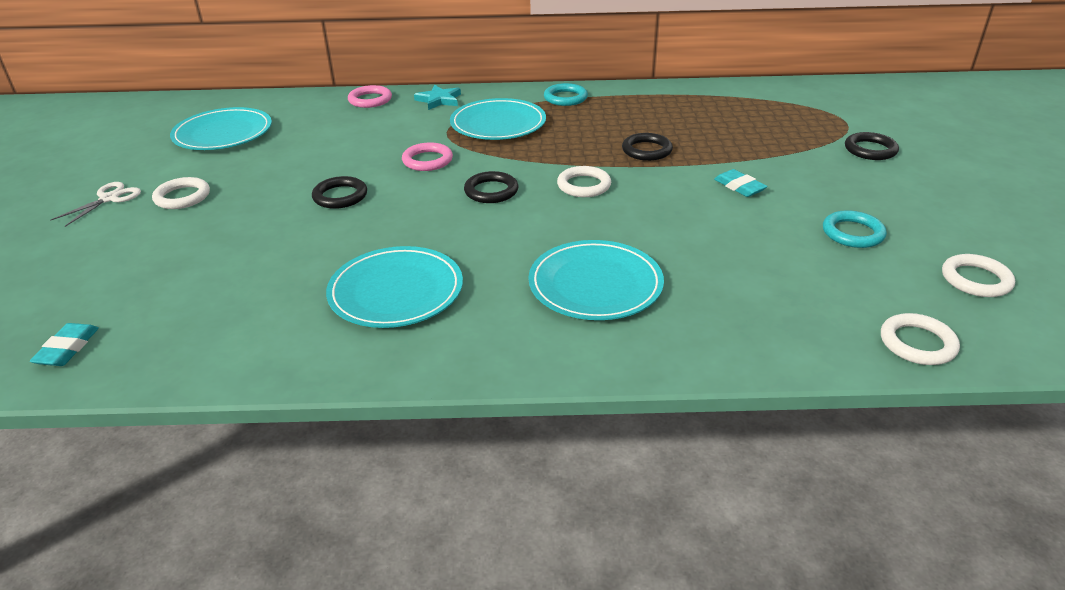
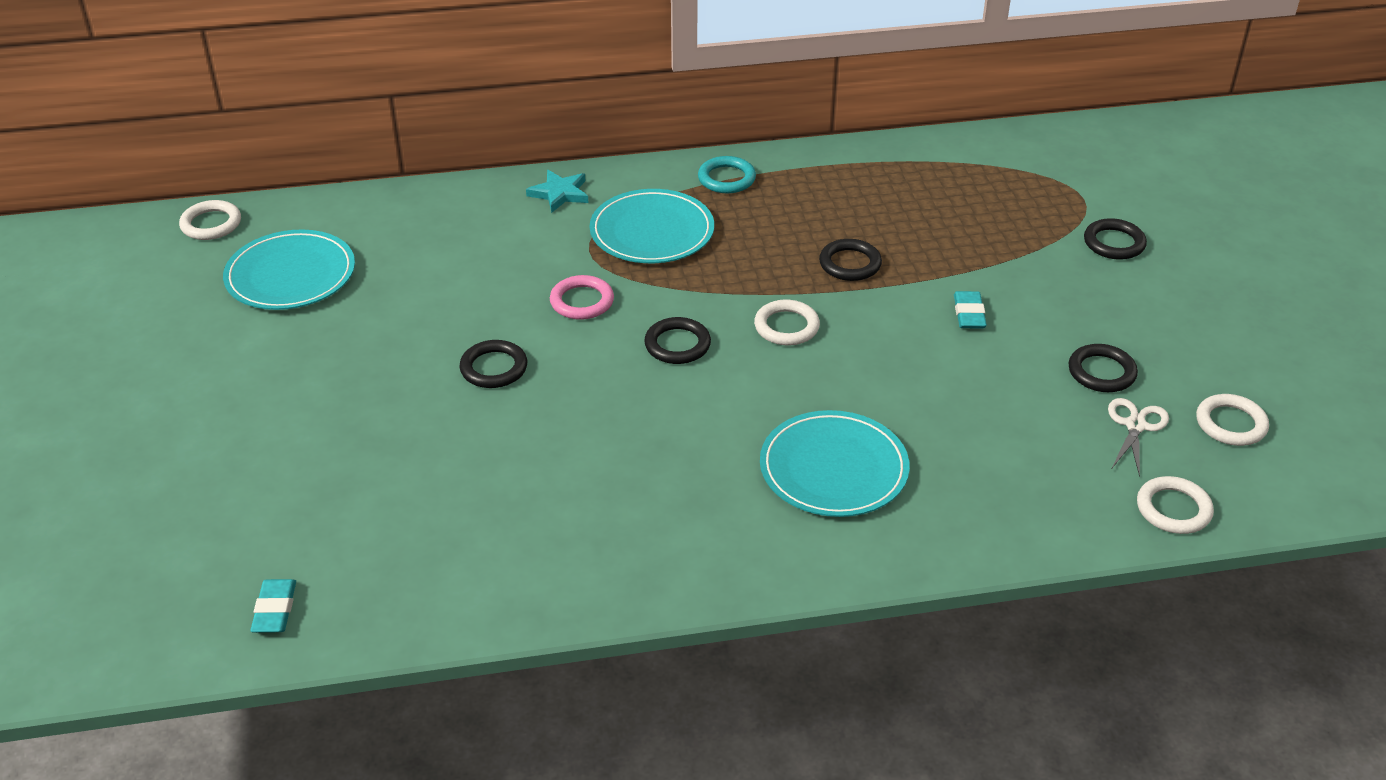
camera: 10 degrees left, 5 degrees up
(109, 198) = (197, 396): white scissors -> white scissors (1135, 425)
(182, 197) = (292, 386): white ring -> white ring (211, 224)
(370, 100) = (465, 199): pink ring -> none
(396, 291) = (615, 499): turquoise plate -> none
(739, 187) = (969, 314): turquoise eraser -> turquoise eraser turned 45 degrees clockwise
(853, 233) = (1101, 372): turquoise ring -> black ring

